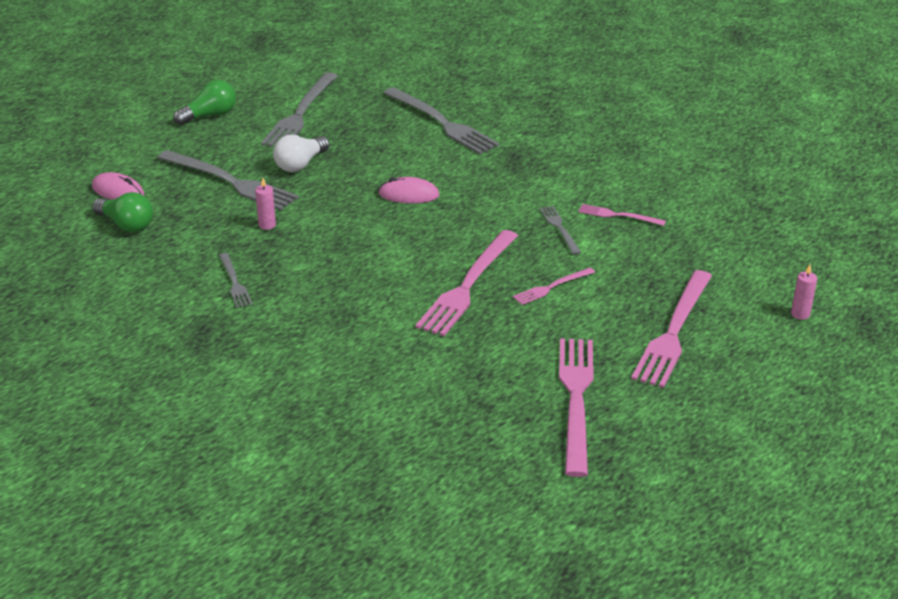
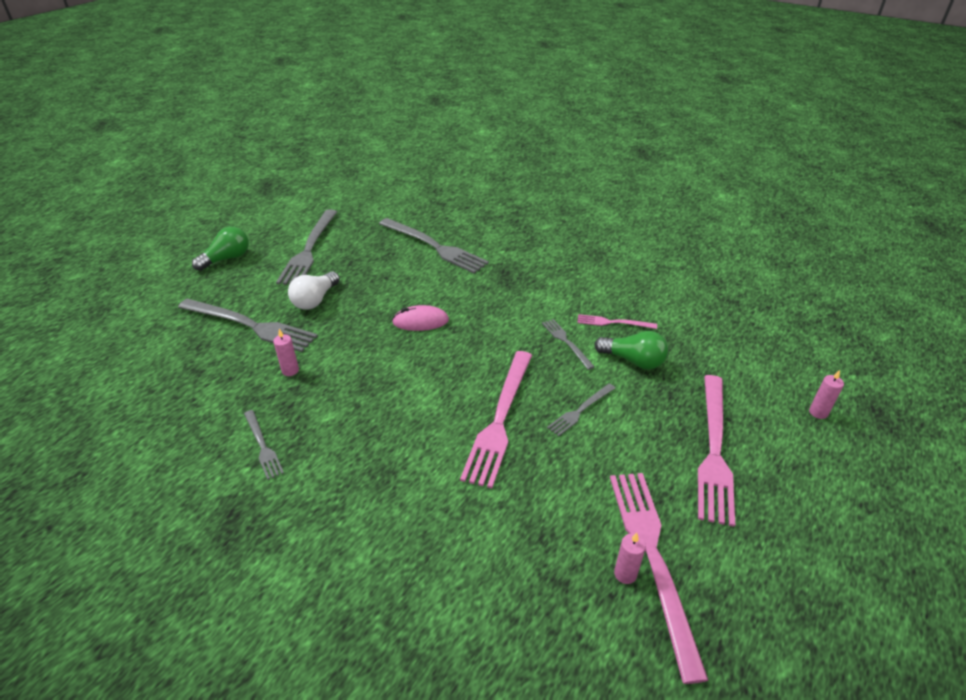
camera: 10 degrees left, 5 degrees up
(118, 191) = (138, 348): pink mouse -> none
(126, 225) = (146, 387): green light bulb -> green light bulb (633, 360)
(546, 406) = (625, 574): none -> pink candle
(551, 287) = (580, 410): pink fork -> grey fork

